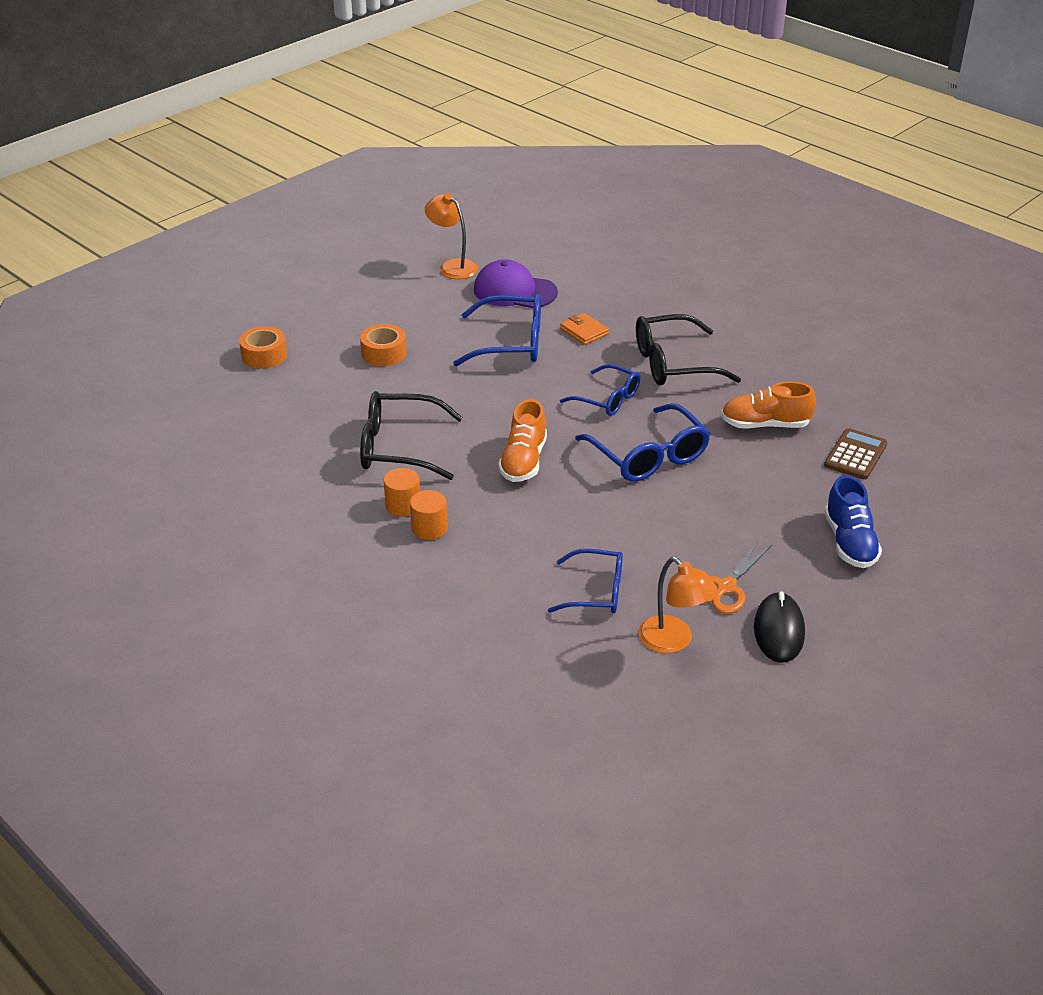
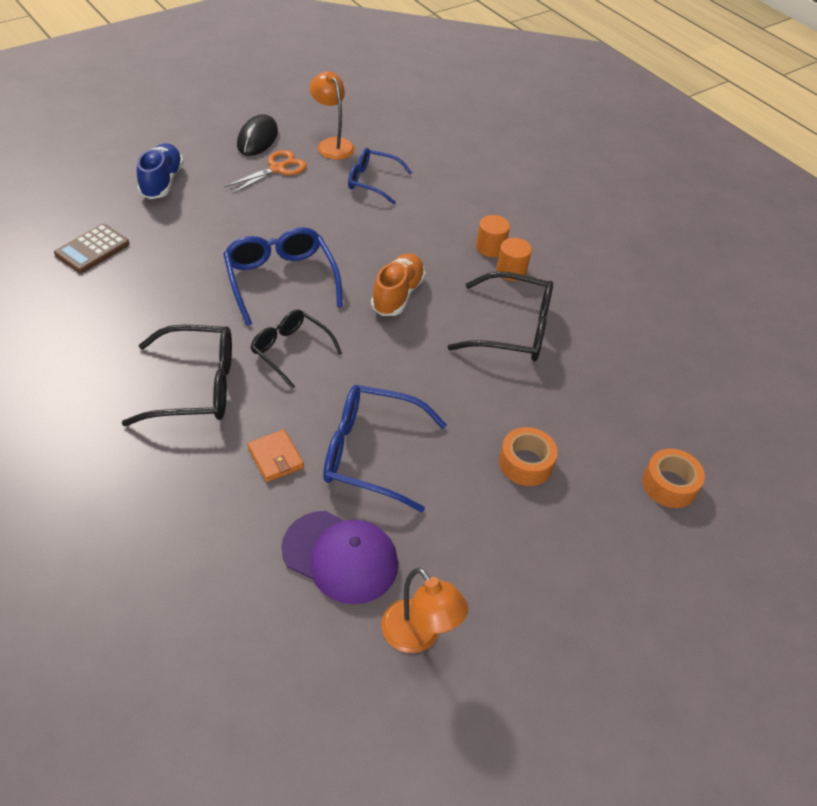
camera: 175 degrees left, 10 degrees up
(608, 399) = (290, 350): blue glasses -> black glasses
(765, 425) = (151, 293): orange shoe -> none

